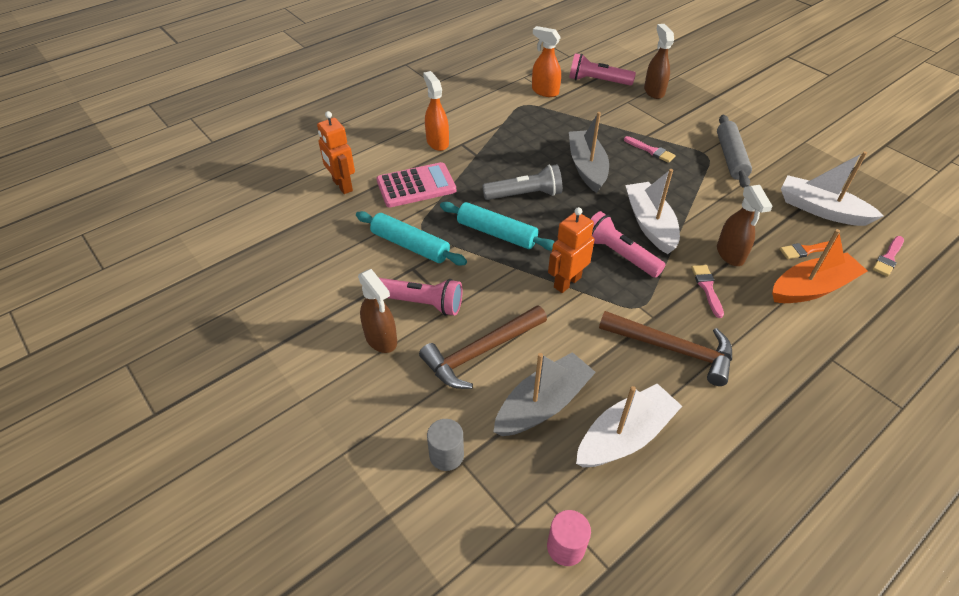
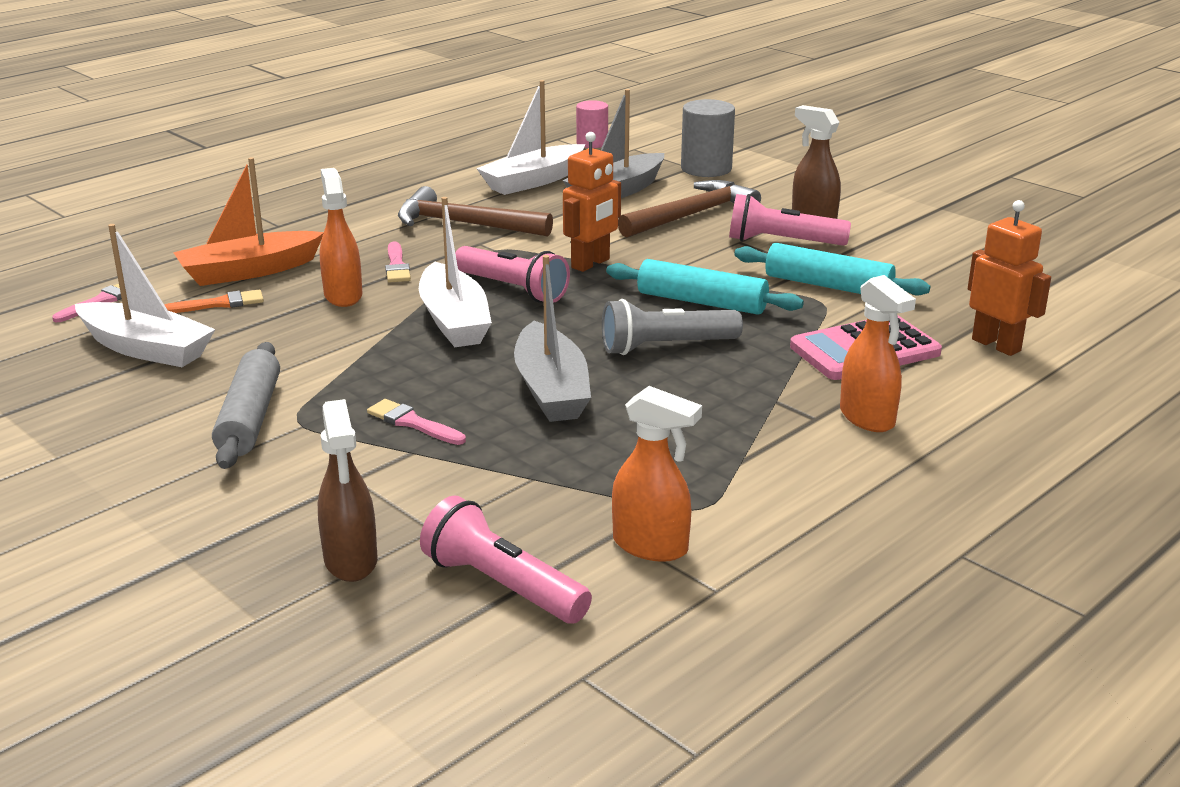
camera: 175 degrees right, 20 degrees down
(446, 455) = (706, 168): grey cylinder -> grey cylinder, size x1.54
(597, 81) = (502, 586): pink flashlight -> pink flashlight turned 150 degrees counterclockwise
(730, 254) = (343, 295): brown spray bottle -> orange spray bottle

